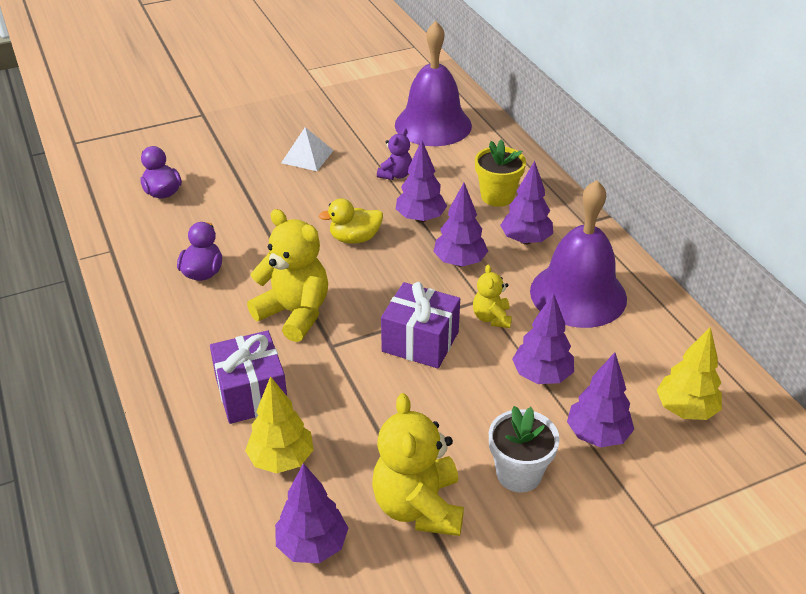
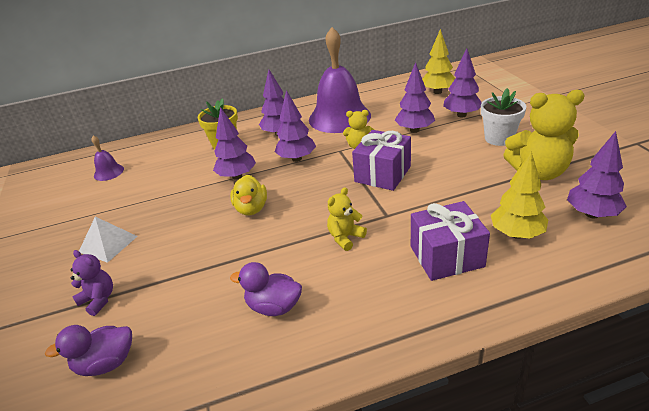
camera: 80 degrees left, 5 degrees down
(294, 313) = (345, 238): yellow teddy bear -> yellow teddy bear, size x0.53
(395, 175) = (171, 190): purple teddy bear -> purple teddy bear (98, 300)
(433, 125) = (108, 172): purple bell -> purple bell, size x0.43

